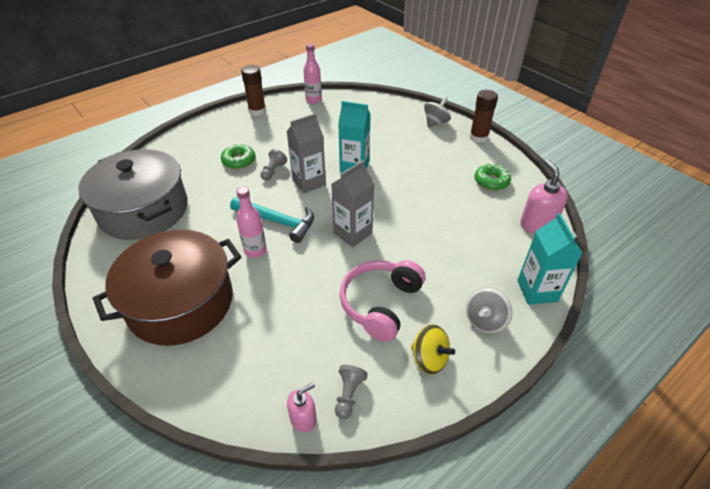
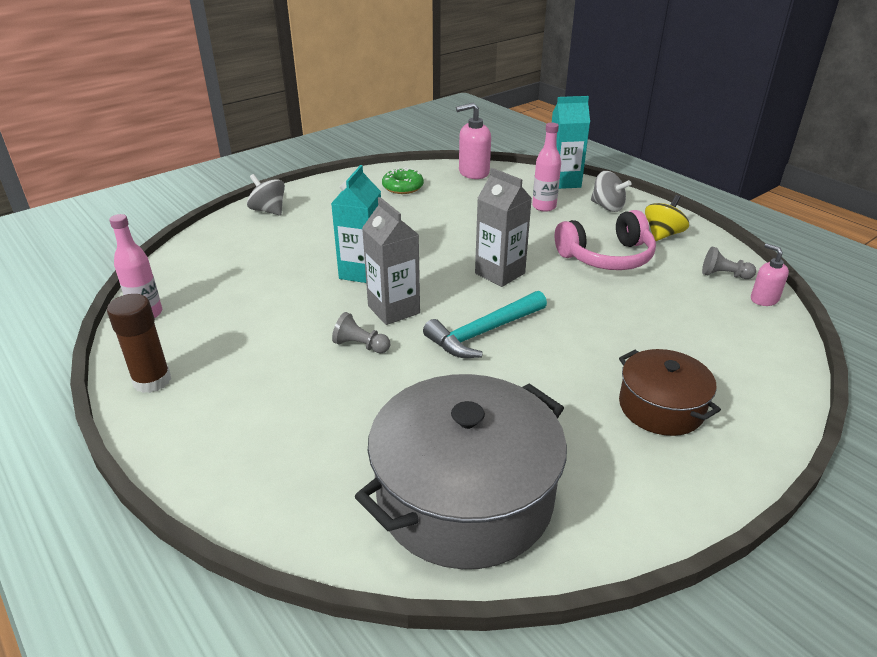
camera: 90 degrees left, 10 degrees down
(181, 302) = (661, 407): brown pot -> brown pot, size x0.55
(239, 161) = (323, 388): green donut -> none
(255, 250) = (545, 348): pink bottle -> pink bottle (544, 207)
(278, 221) = (483, 333): turquoise hammer -> turquoise hammer turned 150 degrees counterclockwise
(380, 304) = (606, 257): pink headphones -> pink headphones turned 45 degrees counterclockwise
(478, 137) = (313, 187): brown glue stick -> none

